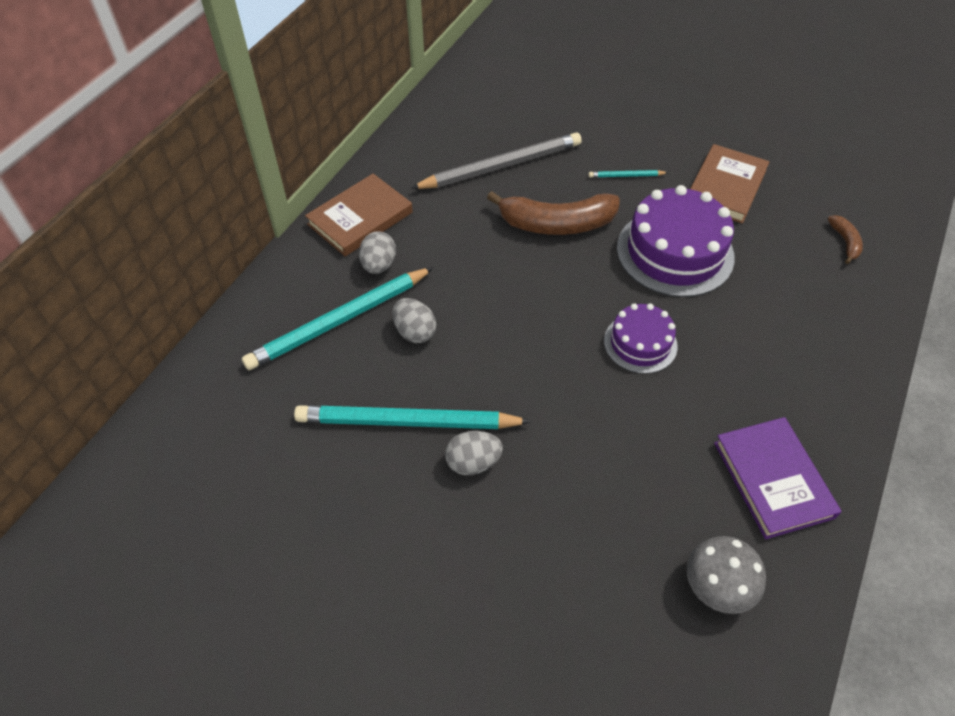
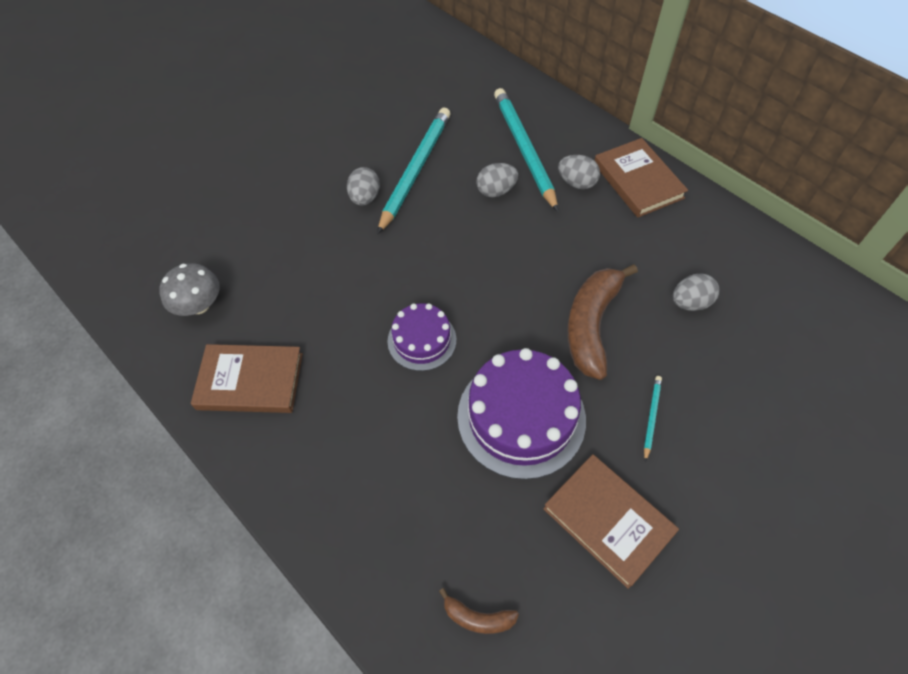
camera: 110 degrees right, 5 degrees up
(500, 166) = (690, 302): grey pencil -> grey egg
(773, 479) = (250, 381): purple book -> brown book

